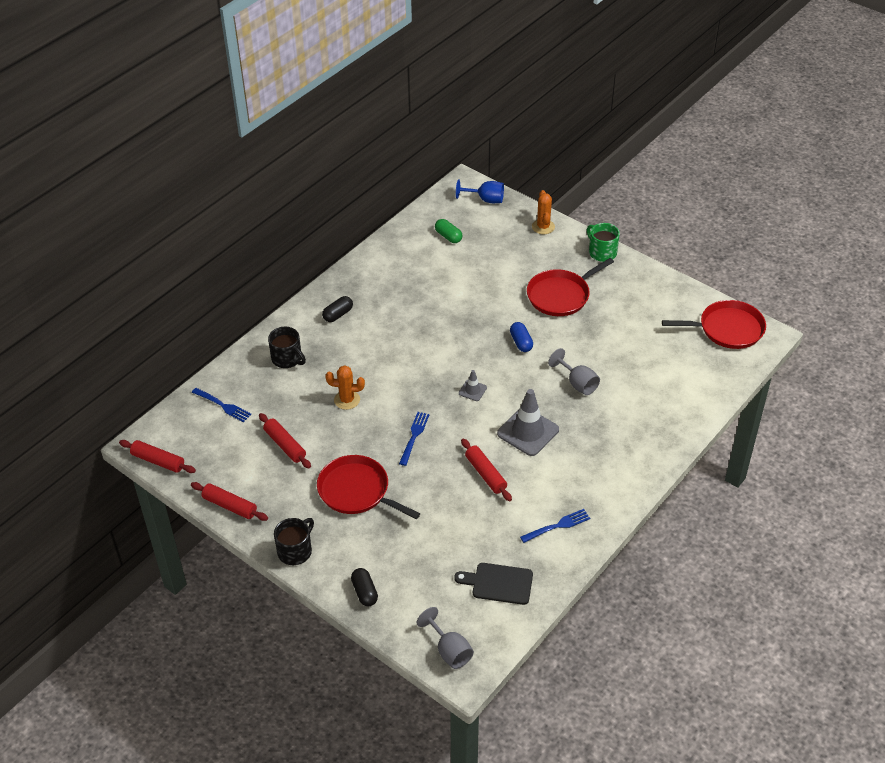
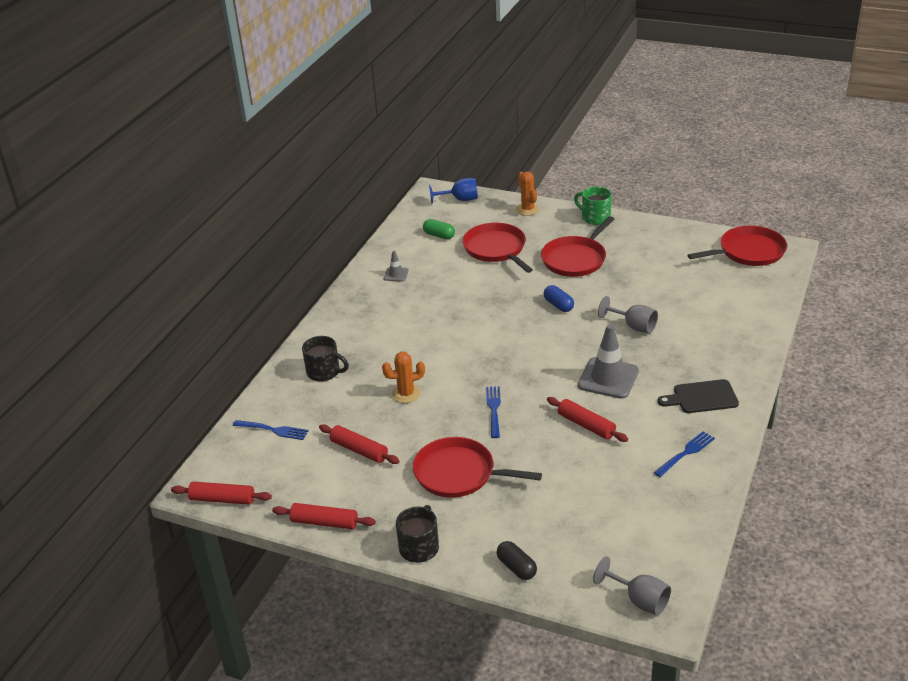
camera: 15 degrees left, 10 degrees down
(338, 314) = (359, 322): black capsule -> none
(472, 390) = (532, 356): grey traffic cone -> grey traffic cone (396, 274)
(493, 265) = (496, 249): none -> red pan
(499, 583) = (655, 521): black cutting board -> black cutting board (702, 397)

